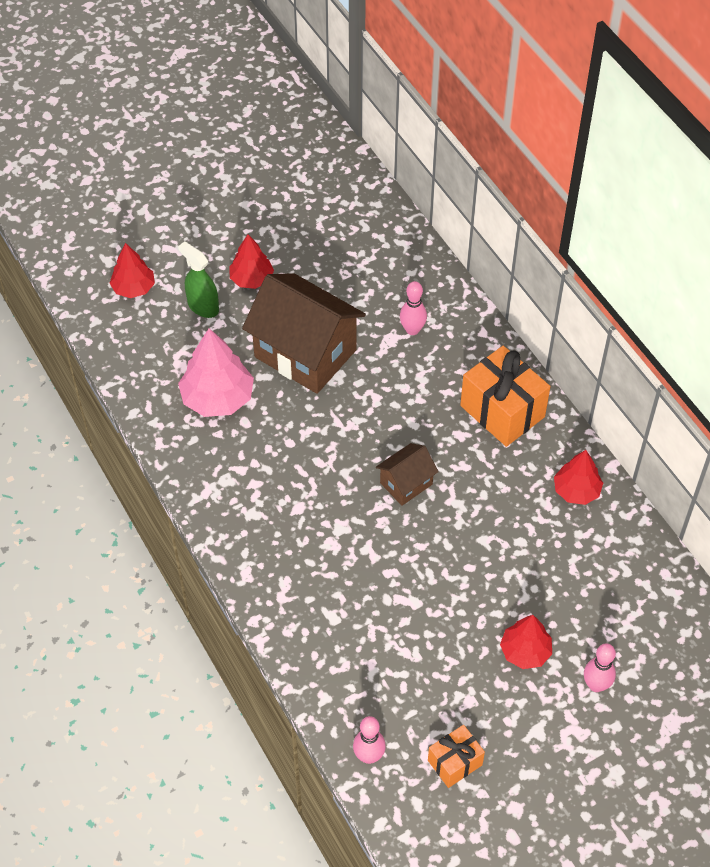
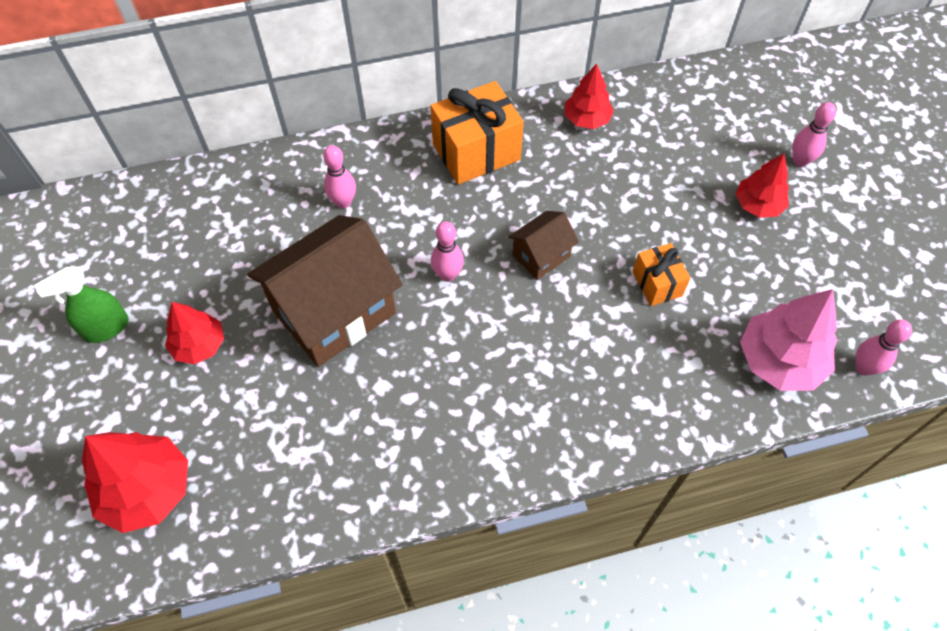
camera: 75 degrees left, 5 degrees up
(133, 288) = (147, 490): red tree -> red tree, size x1.59
(203, 306) = (216, 409): green spray bottle -> green spray bottle (106, 328)
(217, 398) = (364, 421): pink tree -> pink tree (779, 360)
(364, 420) = (448, 275): none -> pink bowling pin
(406, 483) = (541, 256): brown house -> brown house turned 75 degrees clockwise
(455, 762) = (874, 293): orange gift -> orange gift (657, 283)

